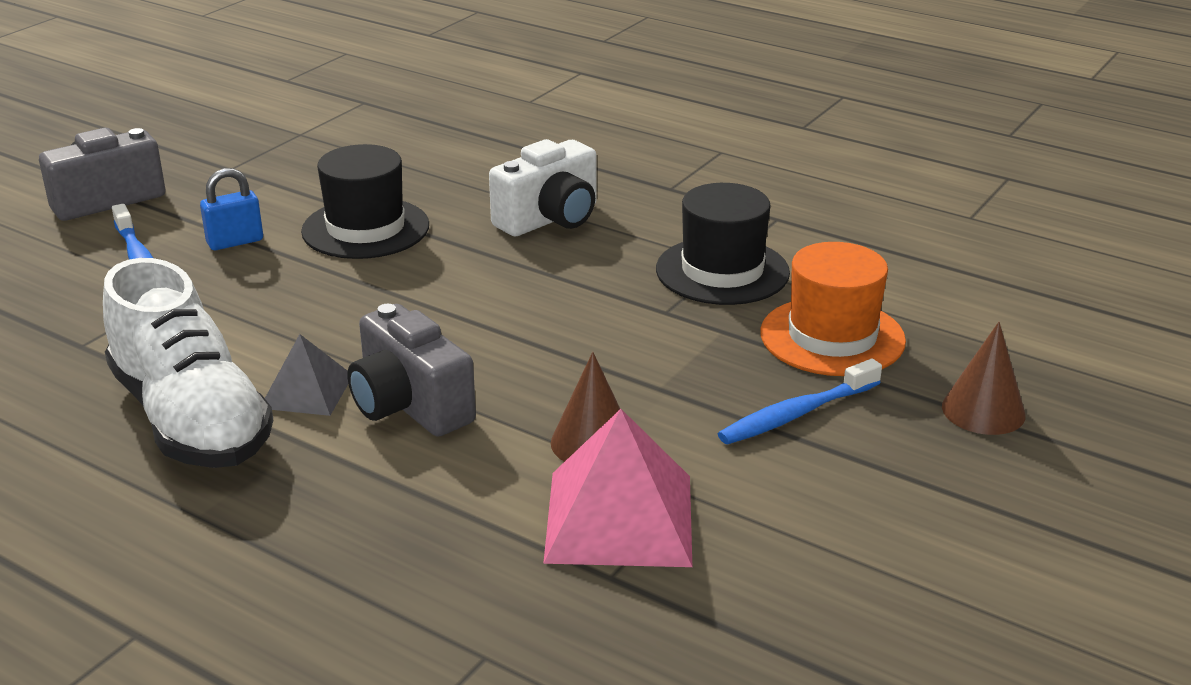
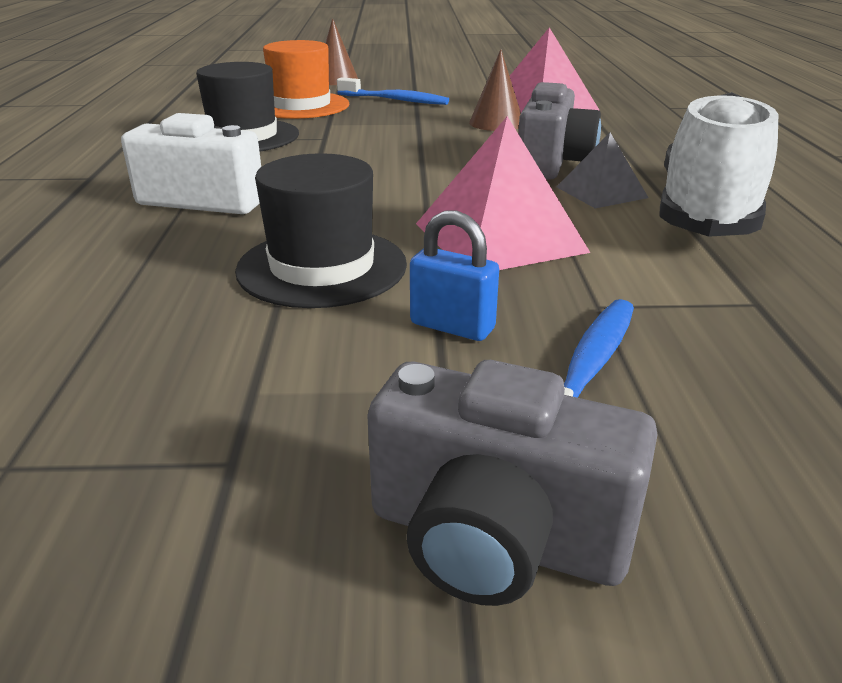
camera: 125 degrees left, 0 degrees up
(307, 302) = (499, 237): none -> pink pyramid

